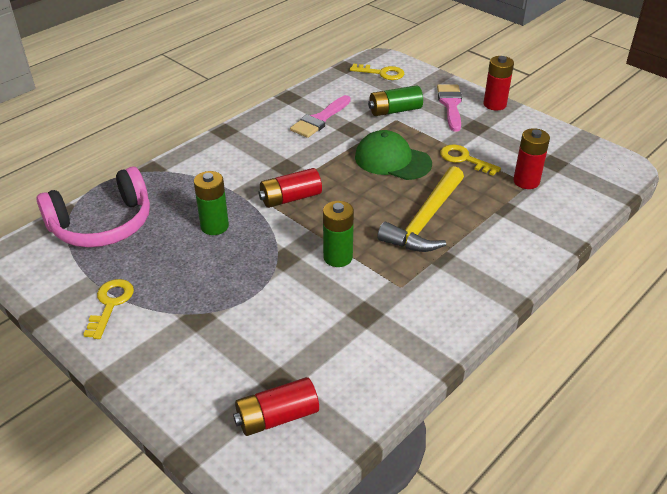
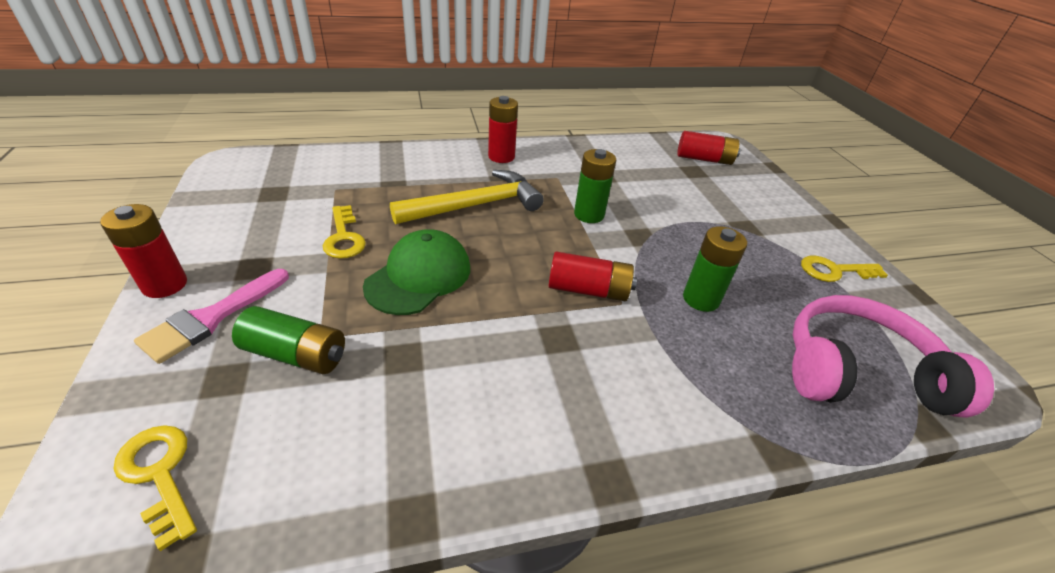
camera: 150 degrees left, 0 degrees up
(110, 304) = (834, 271): yellow key -> yellow key turned 45 degrees clockwise
(320, 119) = (425, 405): pink brush -> none
(392, 160) = (419, 276): green cap -> green cap turned 120 degrees counterclockwise
(526, 181) = (333, 191): red battery -> red battery (501, 157)

